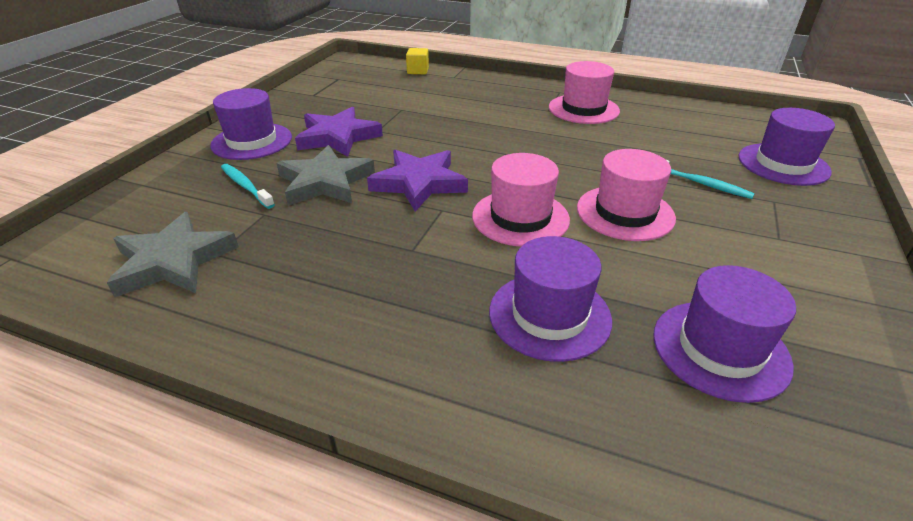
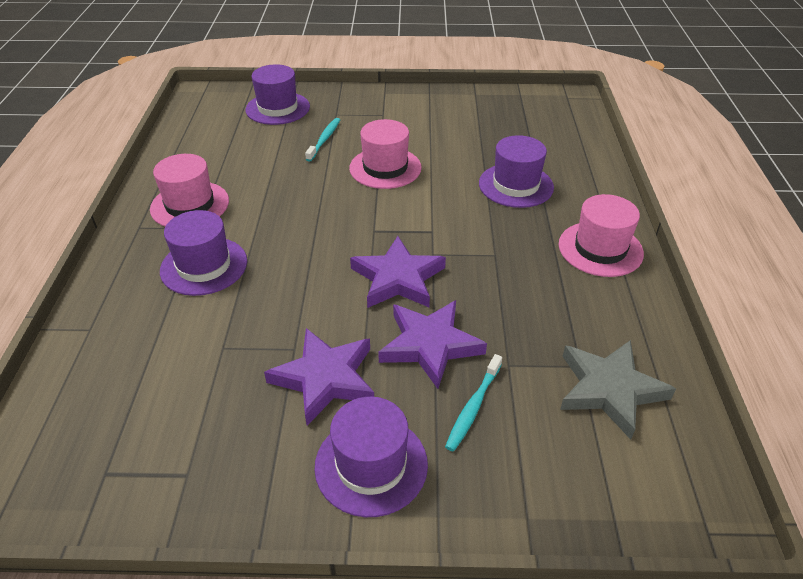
camera: 110 degrees left, 5 degrees up
(325, 182) = (430, 345): grey star -> purple star
(418, 71) = (63, 377): yellow cube -> none
(520, 217) = (420, 212): pink hat -> pink hat (600, 249)
(720, 349) = (499, 134): purple hat -> purple hat (204, 266)

